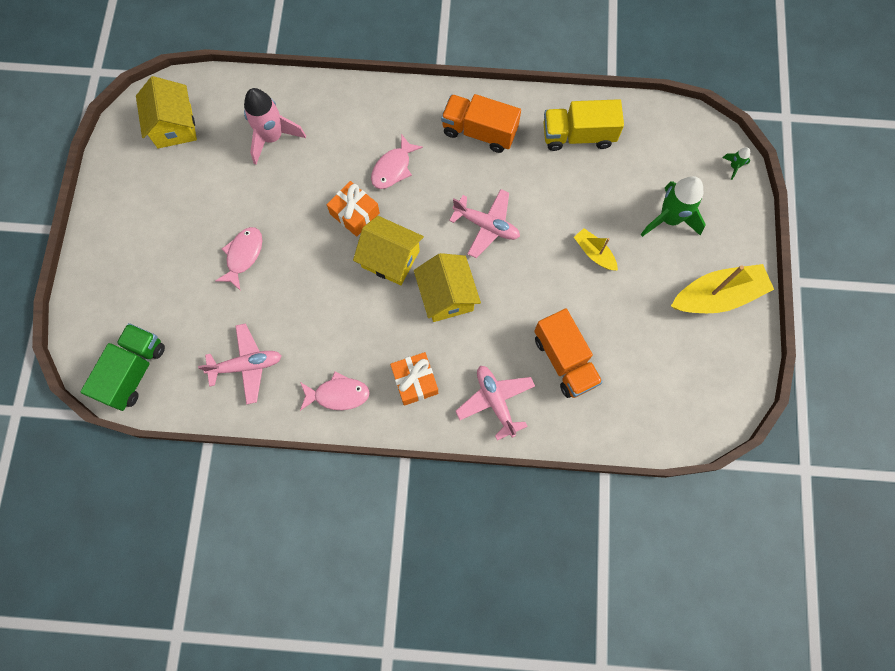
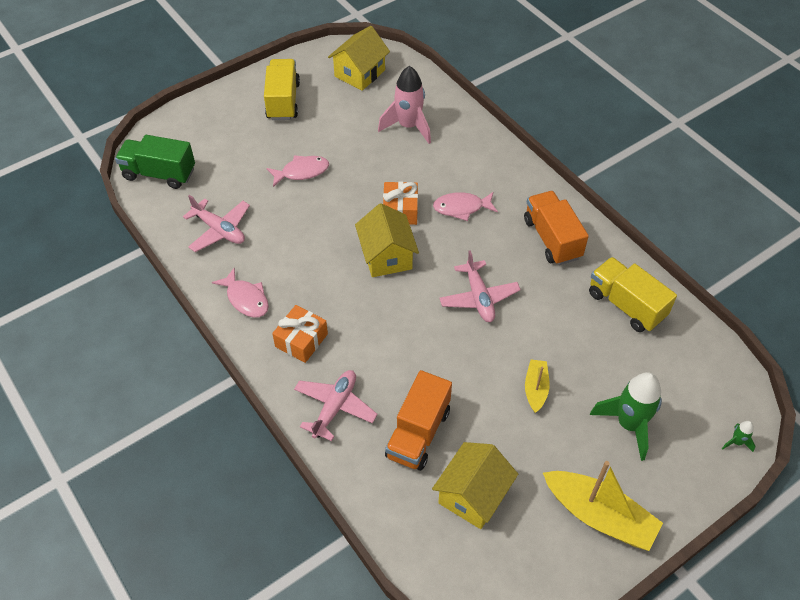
camera: 50 degrees right, 20 degrees down
(134, 371) = (159, 174): green truck -> green truck turned 150 degrees counterclockwise
(146, 210) = (283, 101): none -> yellow truck
(447, 296) = (393, 312): yellow house -> yellow house (473, 495)

